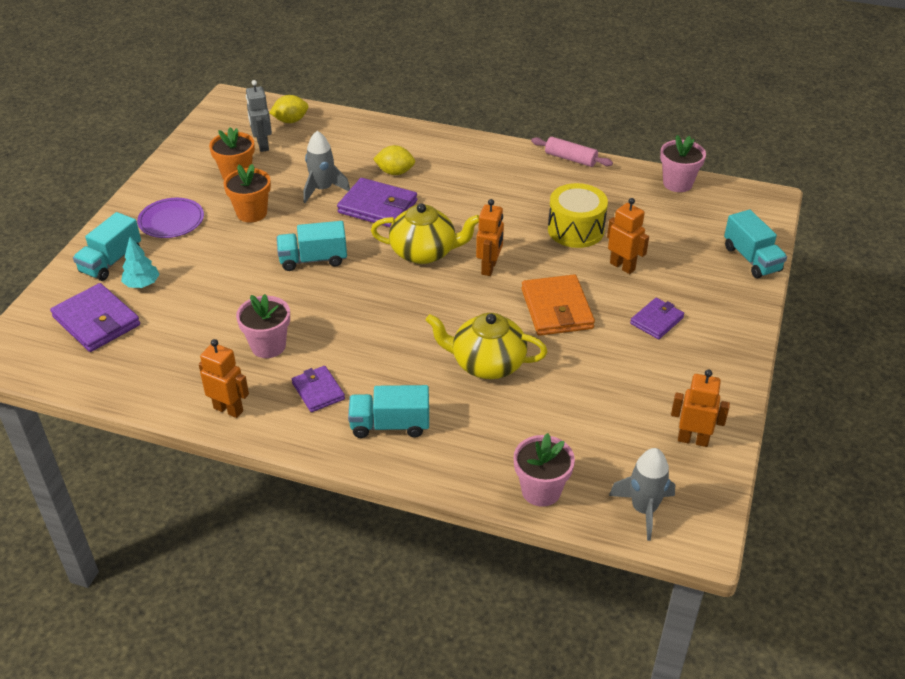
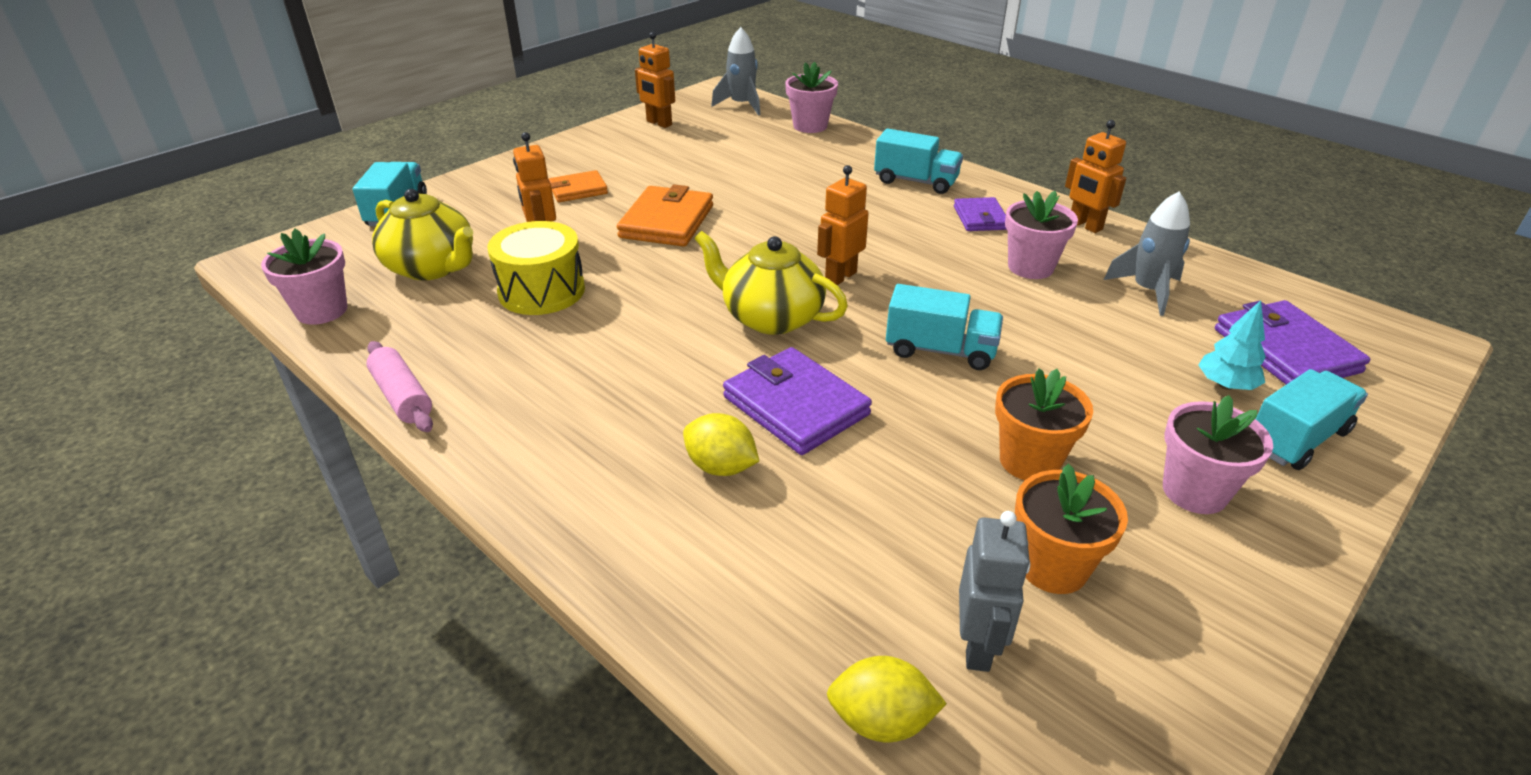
camera: 155 degrees left, 5 degrees down
(171, 220) = (1194, 491): purple plate -> pink flower pot
(323, 189) = (877, 471): grey rocket -> grey rocket (1147, 291)
(487, 363) = (786, 199): yellow teapot -> yellow teapot (432, 267)
(489, 268) = (701, 278): orange robot -> orange robot (840, 277)
(656, 321) = (578, 190): purple wallet -> orange wallet

